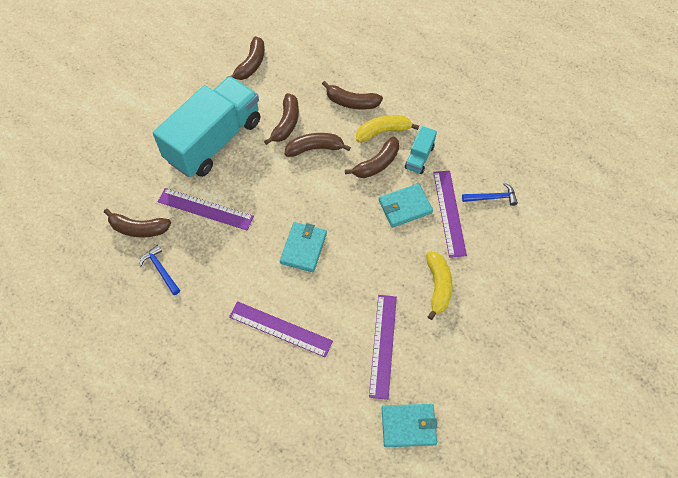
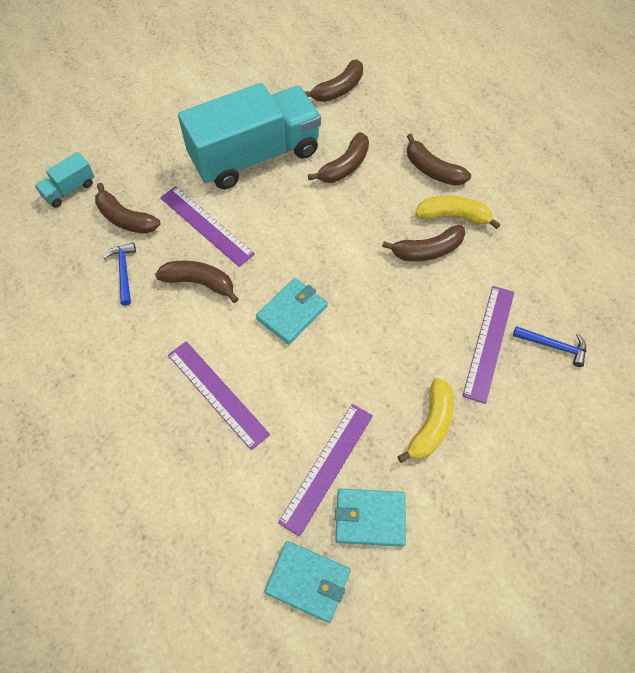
camera: 25 degrees right, 0 degrees up
(315, 148) = (363, 205): brown banana -> brown banana (200, 283)
(405, 207) = (437, 313): turquoise wallet -> turquoise wallet (370, 518)
(419, 157) = (483, 262): turquoise truck -> turquoise truck (69, 189)

